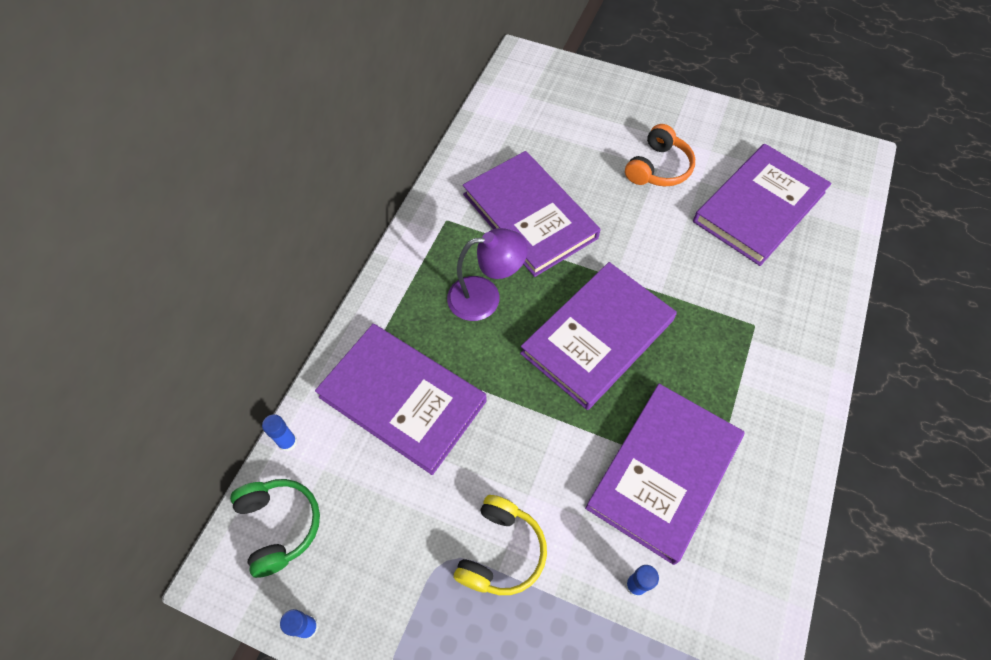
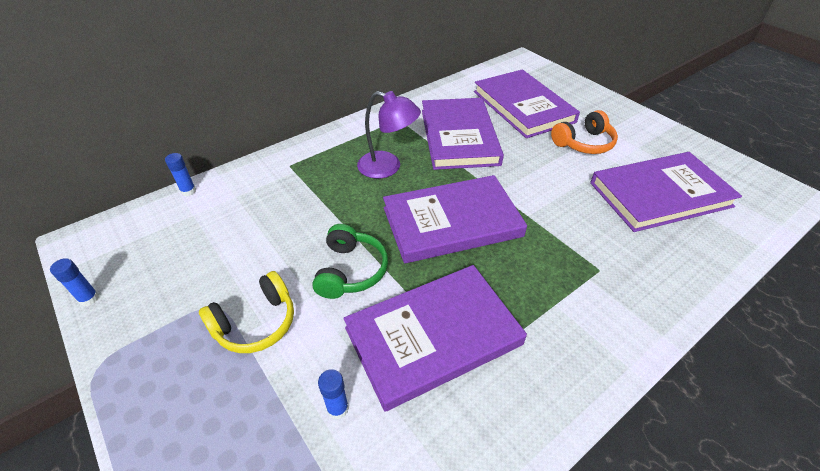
camera: 30 degrees right, 15 degrees down
(279, 526) = (136, 232): green headphones -> green headphones (350, 271)
(402, 399) = (279, 199): purple book -> purple book (523, 106)

